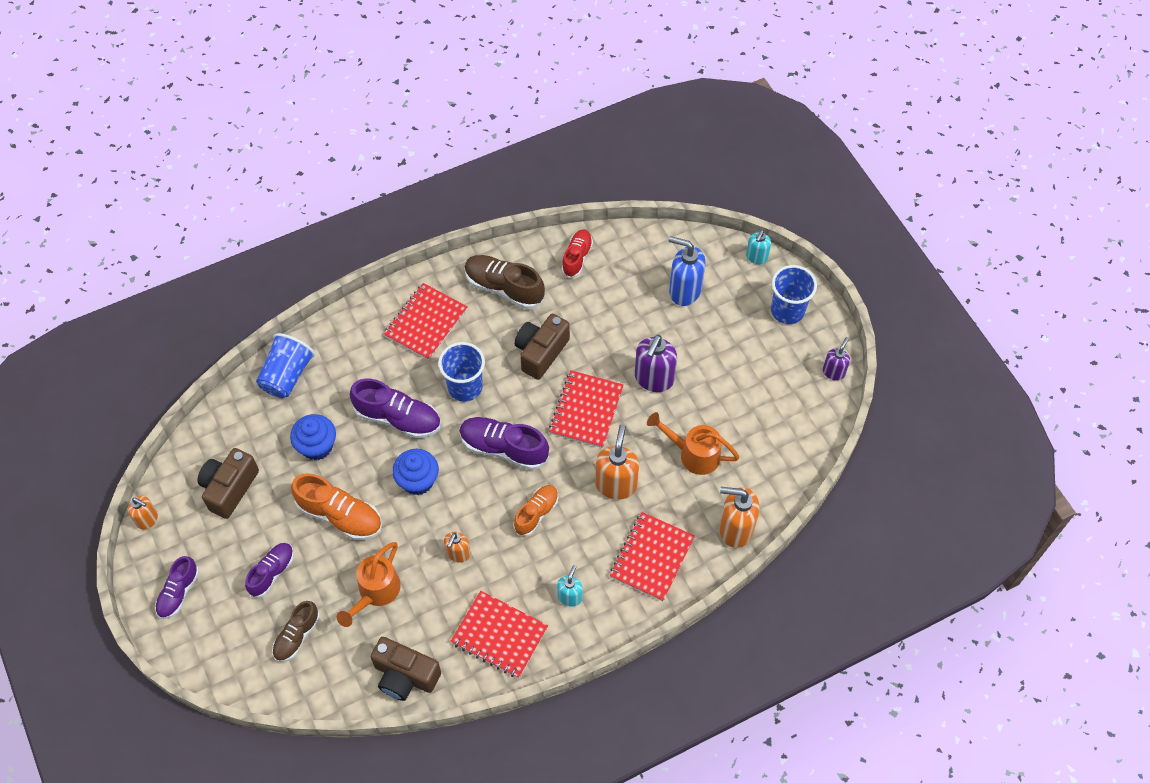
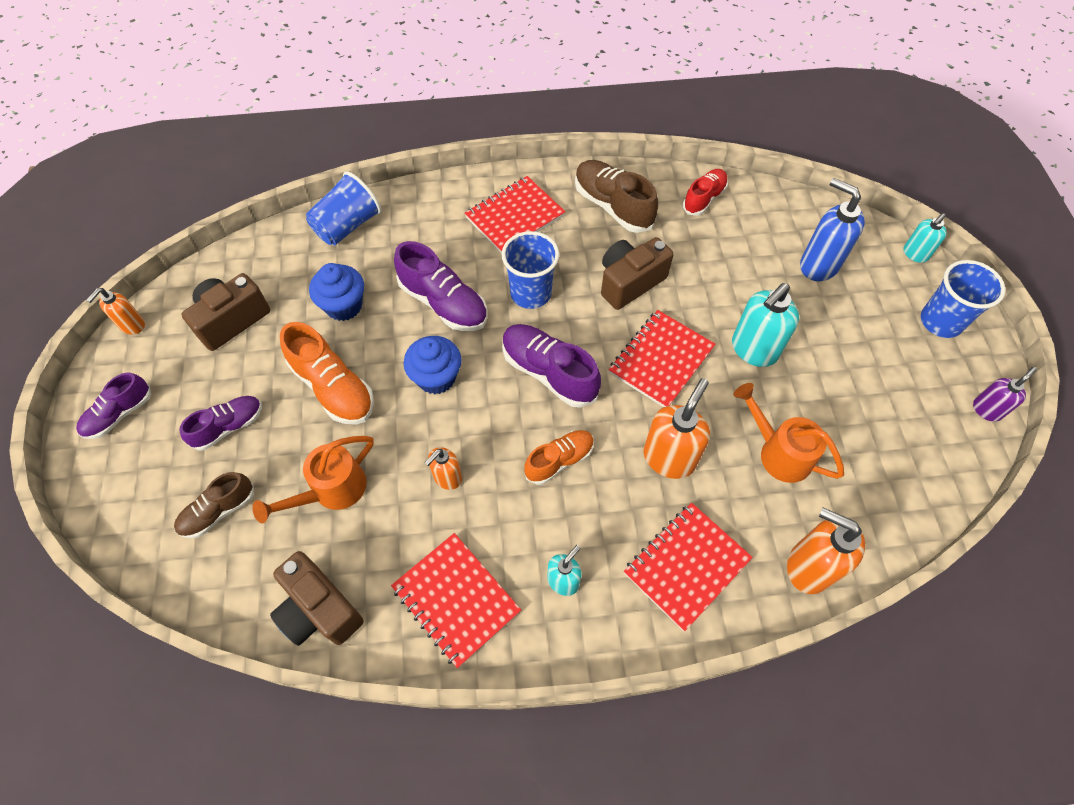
camera: 20 degrees right, 0 degrees up
(148, 519) = (132, 325): orange soap dispenser -> orange soap dispenser turned 75 degrees clockwise
(653, 379) = (753, 350): purple soap dispenser -> turquoise soap dispenser

